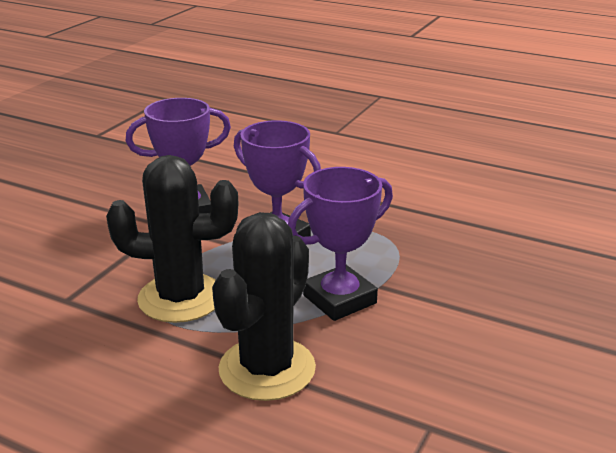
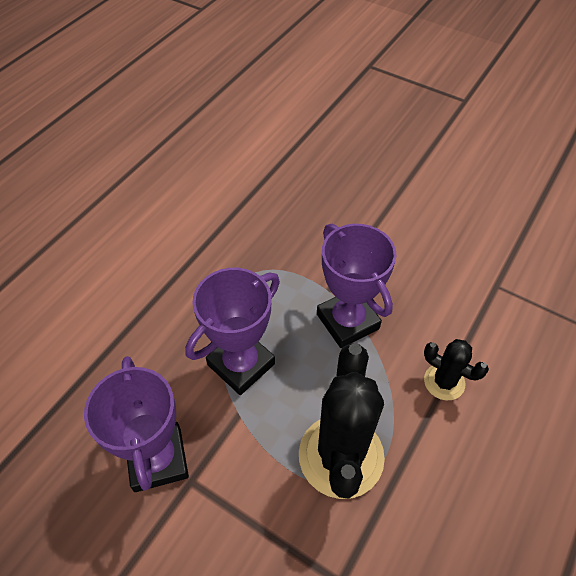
camera: 85 degrees left, 25 degrees up
(267, 369) = (444, 382): black cactus -> black cactus, size x0.52

